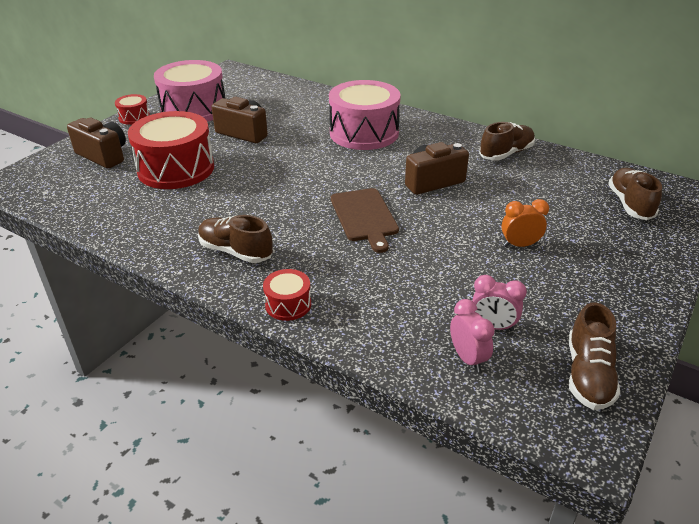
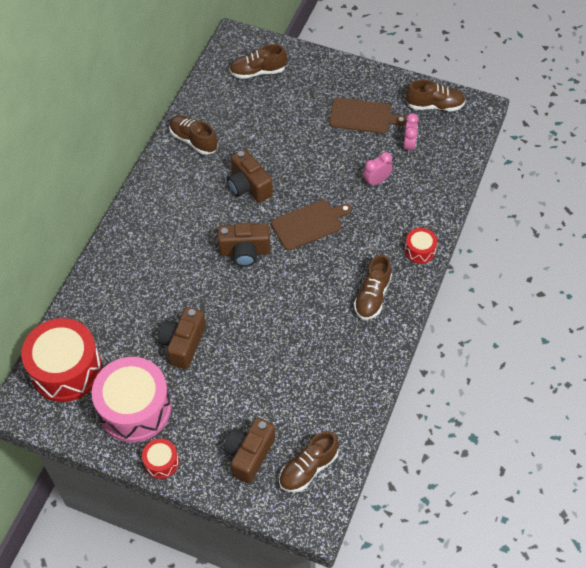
camera: 100 degrees left, 20 degrees up
(60, 184) = (308, 468): none -> brown shoe
(176, 169) = (263, 380): red drum -> red drum (66, 369)
(339, 172) = (245, 252): none -> brown camera
(364, 133) = (170, 244): pink drum -> none
(468, 358) = (439, 156): pink clock -> pink clock (376, 181)
(520, 245) = (323, 132): orange clock -> none
(554, 286) = (363, 116): none -> brown cutting board

